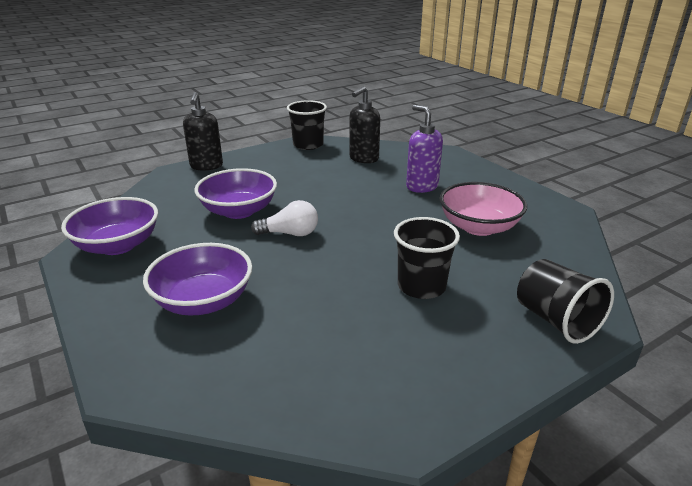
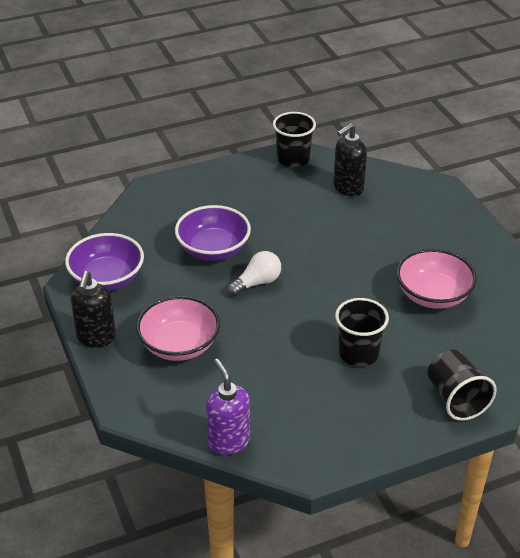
camera: 10 degrees right, 10 degrees up
(203, 301) = (179, 345): purple bowl -> pink bowl
(206, 166) = (184, 182): black soap dispenser -> black soap dispenser (96, 337)
(290, 233) = (257, 283): white light bulb -> white light bulb turned 45 degrees counterclockwise
(421, 186) = (396, 236): purple soap dispenser -> purple soap dispenser (228, 441)

